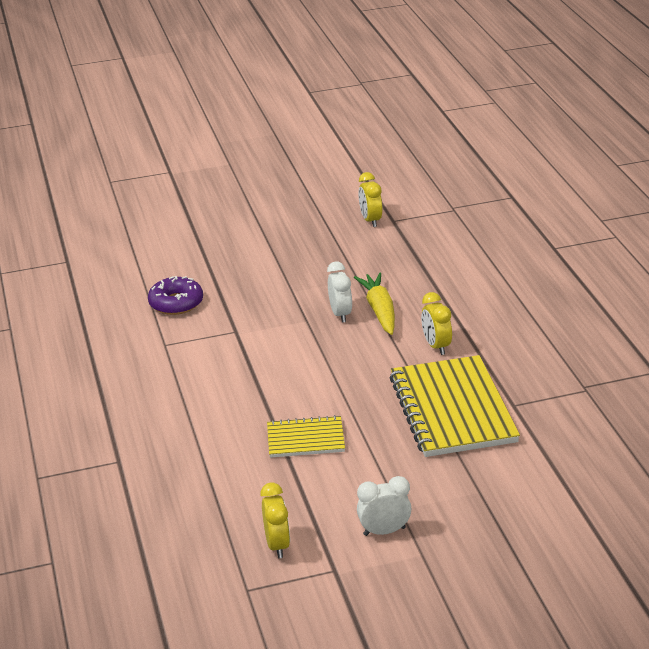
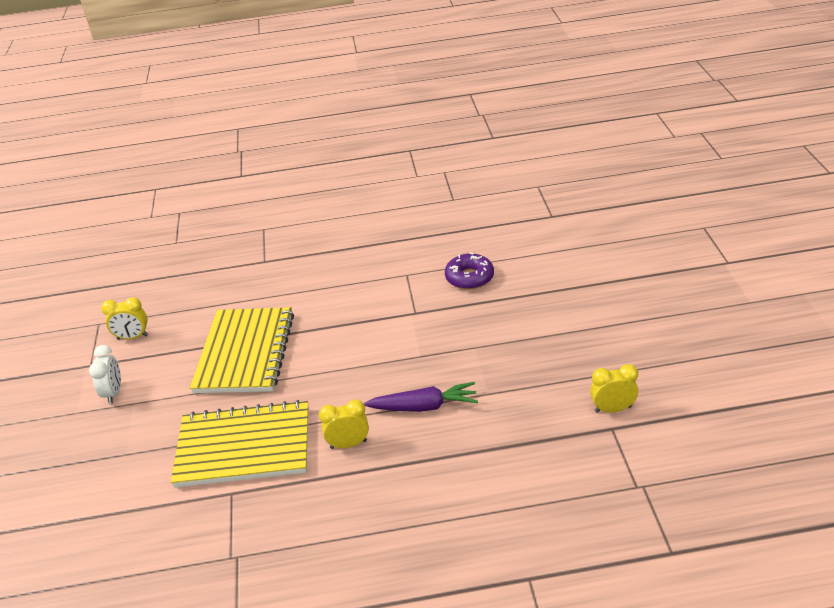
camera: 100 degrees right, 5 degrees up
(305, 439) = (245, 353): yellow notebook -> yellow notebook, size x1.88
(340, 314) = (425, 378): white clock -> none
(379, 310) = (424, 406): yellow carrot -> purple carrot

